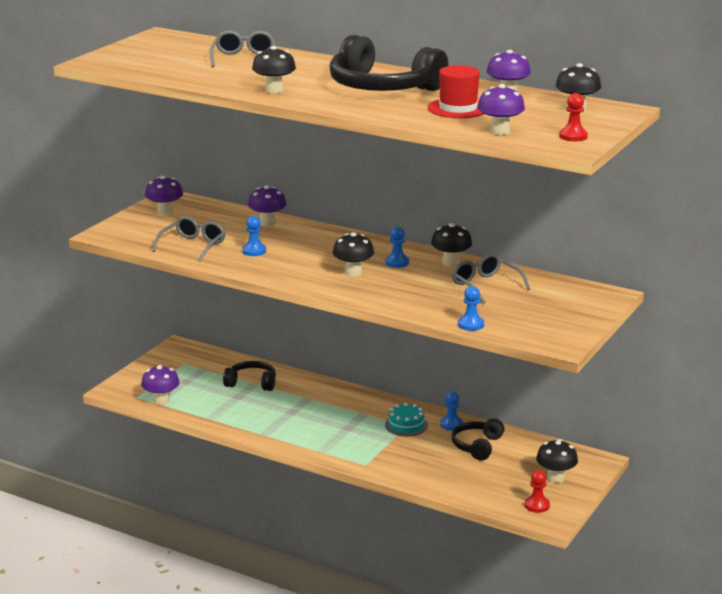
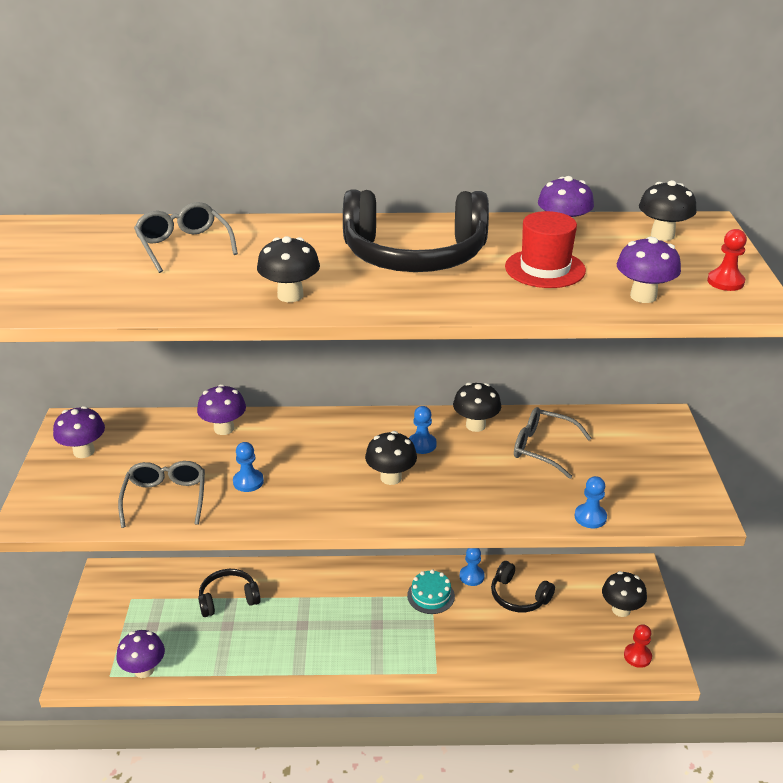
camera: 30 degrees left, 10 degrees up
(477, 446) = (518, 596): black headphones -> black headphones turned 45 degrees counterclockwise

